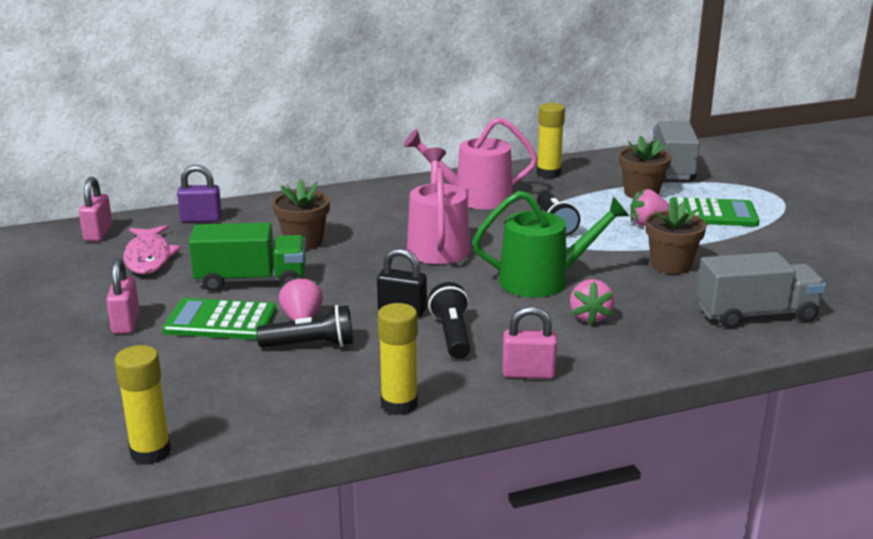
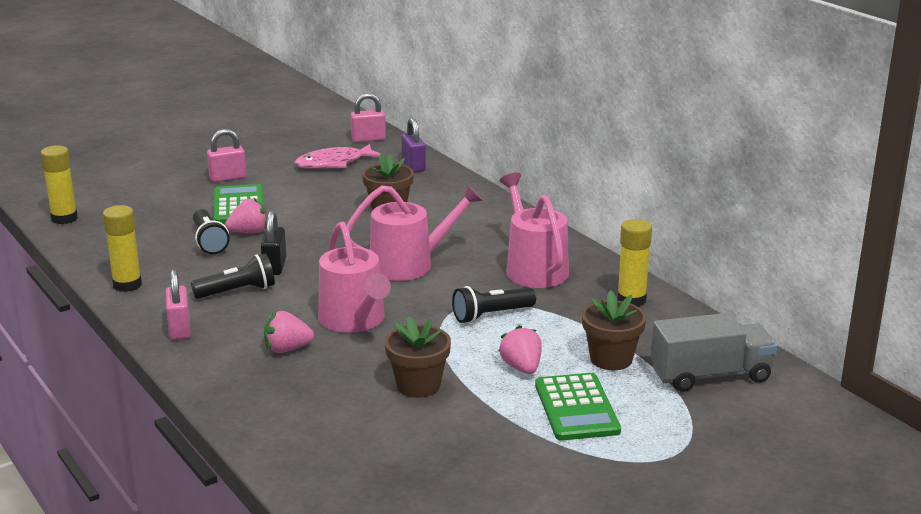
camera: 75 degrees right, 0 degrees up
(251, 280) = (308, 204): green truck -> none
(542, 280) = (354, 320): green watering can -> pink watering can
(756, 314) = (319, 438): grey truck -> none

